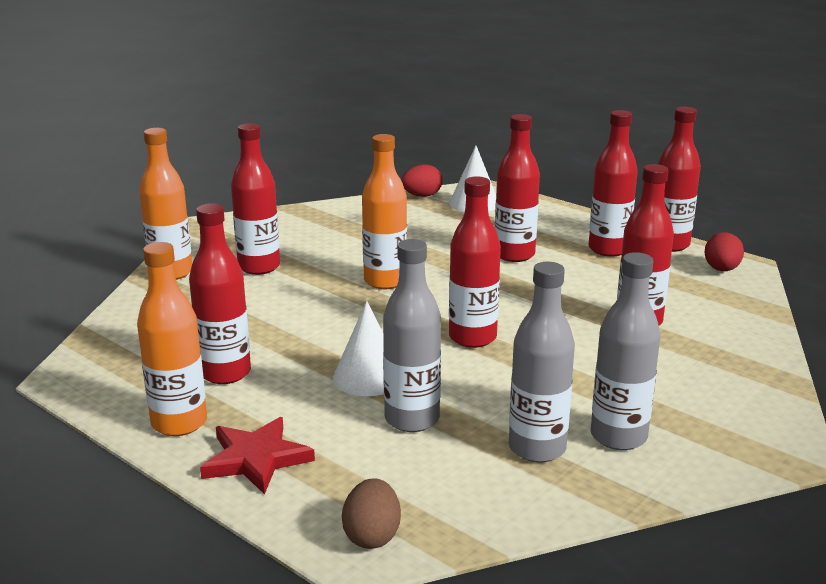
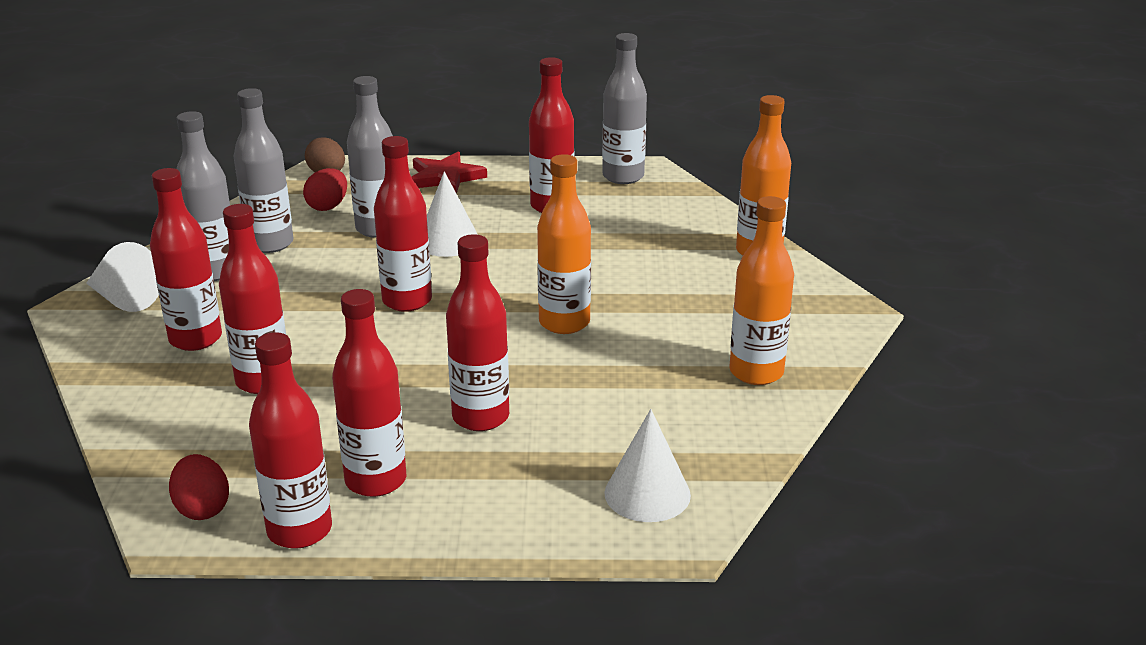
camera: 140 degrees right, 5 degrees up
(105, 377) = (623, 177): none -> grey bottle
(179, 423) = (524, 175): orange bottle -> orange bottle (756, 372)
(259, 267) = (702, 288): red bottle -> red bottle (195, 339)
(422, 196) = (734, 474): red egg -> red egg (328, 206)
(730, 441) = (124, 299): none -> white cone

